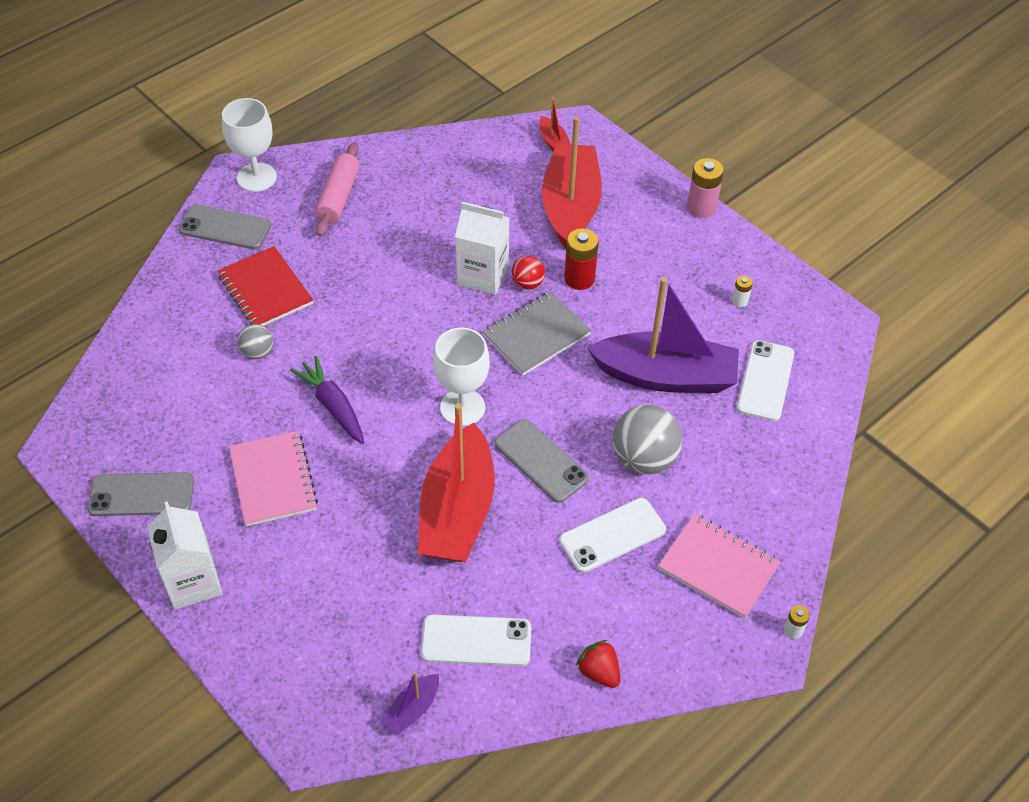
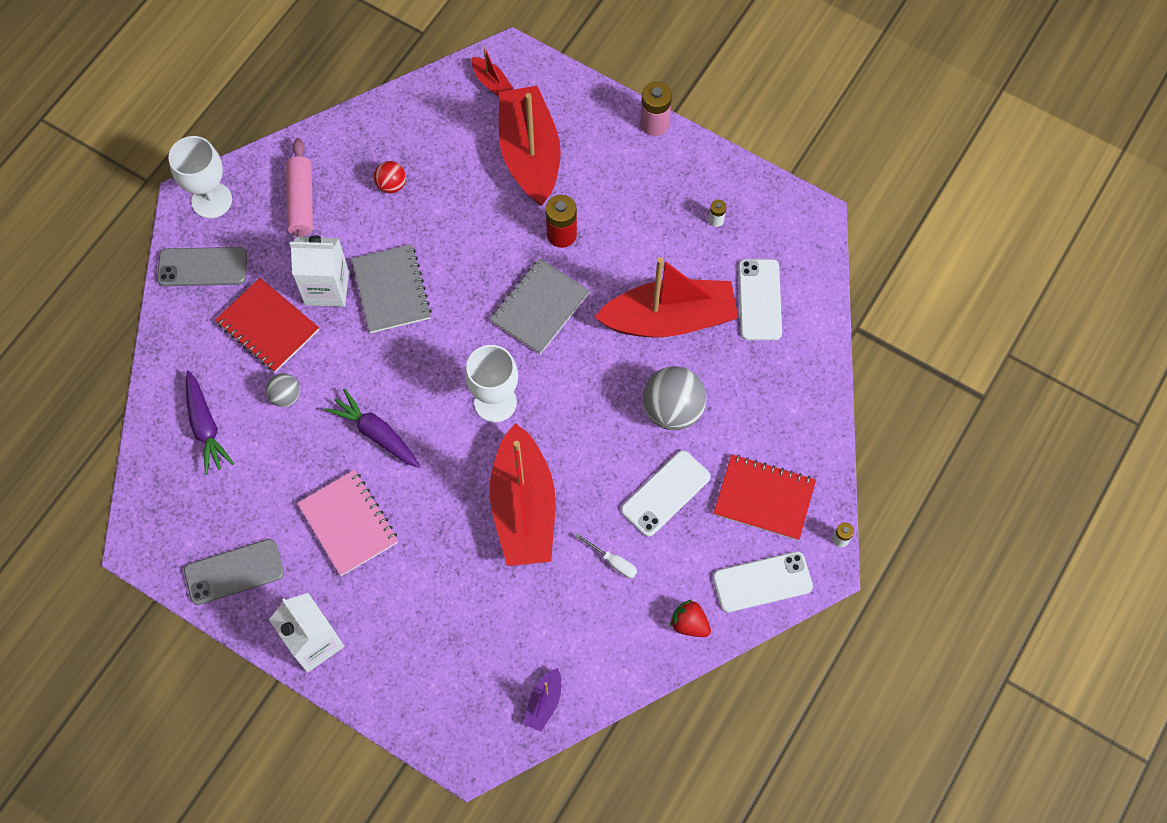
camera: 15 degrees left, 15 degrees up
(170, 359) = (205, 426): none -> purple carrot
(395, 287) = (391, 290): none -> grey notebook
(476, 641) = (578, 625): white phone -> white phone (762, 582)
(482, 275) = (470, 255): white carton -> white carton (326, 288)
(527, 283) = (514, 253): red ball -> red ball (391, 185)
(534, 587) = (613, 562): none -> white screwdriver
(541, 461) = (582, 437): grey phone -> none
(665, 376) = (669, 319): purple boat -> red boat
(718, 567) = (764, 498): pink notebook -> red notebook

